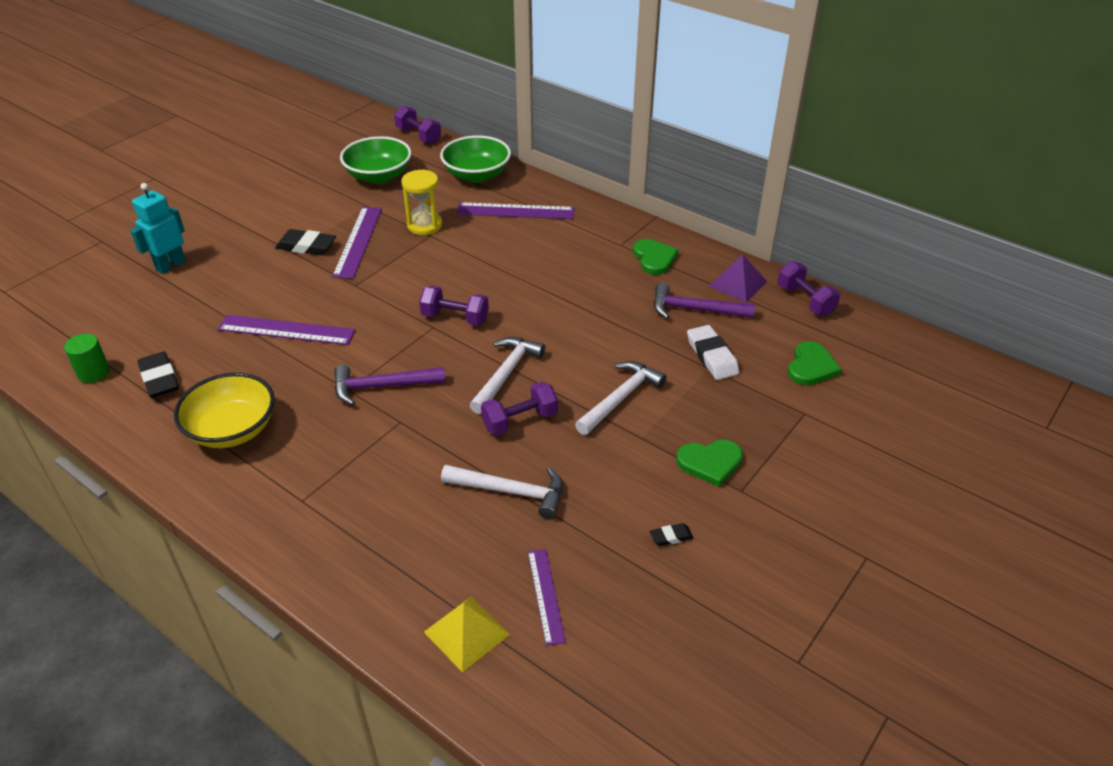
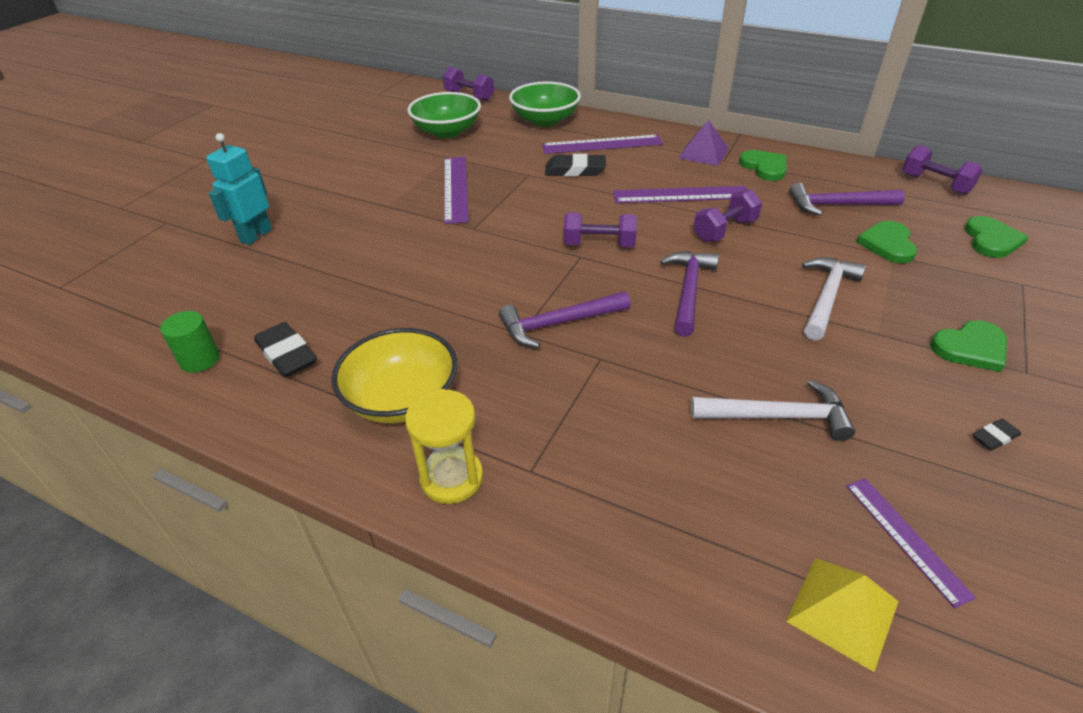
camera: 10 degrees left, 0 degrees up
(286, 330) = (418, 281): purple ruler -> purple ruler (681, 195)
(306, 246) = (402, 199): black eraser -> black eraser (575, 170)
(424, 225) = (517, 167): yellow hourglass -> yellow hourglass (451, 478)
(506, 374) = (688, 291): white hammer -> purple hammer
(520, 421) = (735, 336): purple dumbbell -> purple dumbbell (724, 230)
(712, 356) = (887, 244): white eraser -> green heart
(738, 284) = (860, 178): purple pyramid -> purple pyramid (703, 153)

